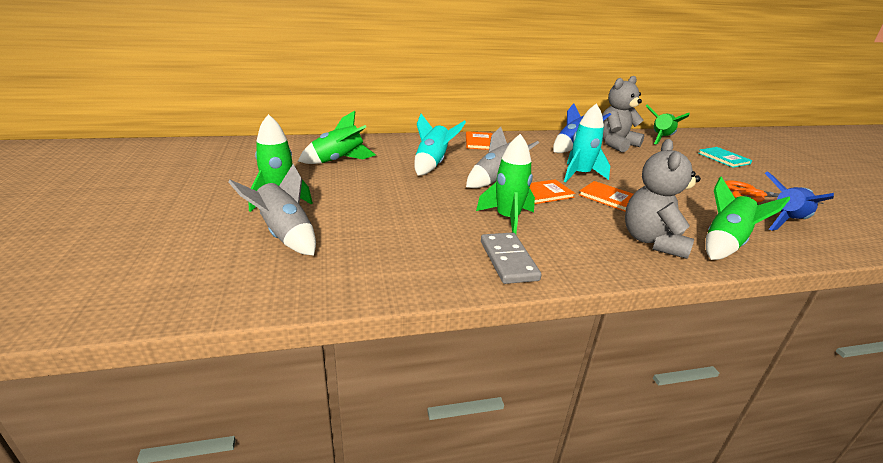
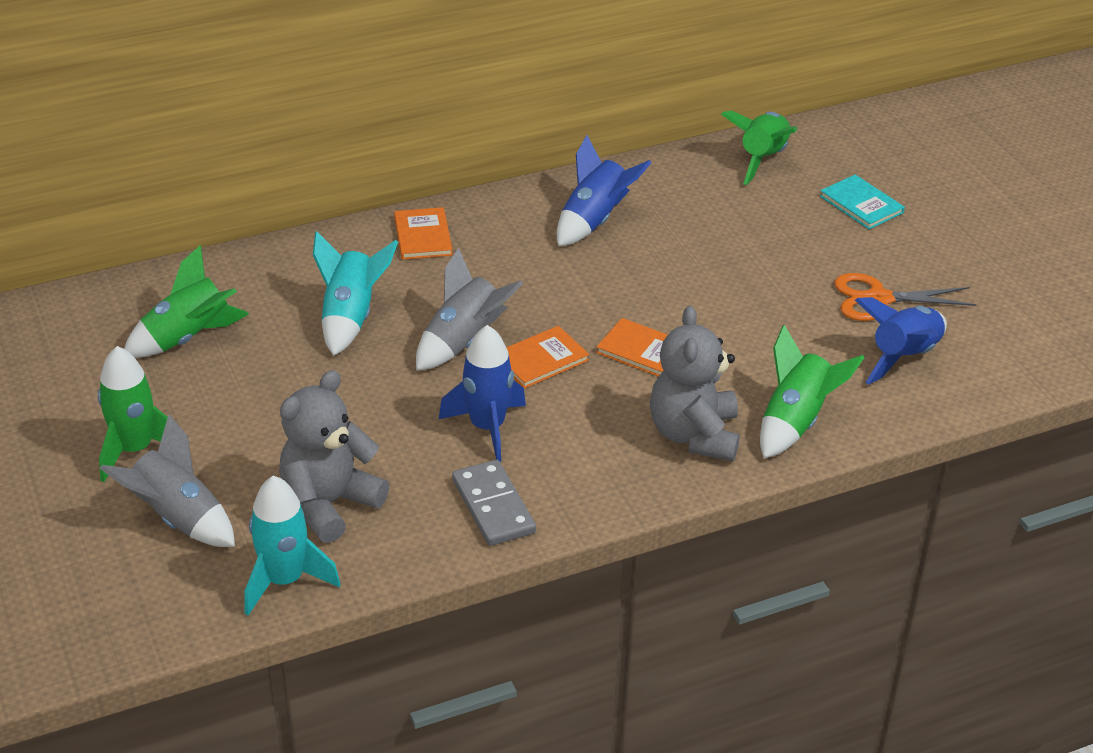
camera: 10 degrees left, 10 degrees up
(507, 219) = (487, 427): green rocket -> blue rocket
(580, 175) = (602, 300): turquoise rocket -> turquoise rocket (285, 581)
(615, 144) = (674, 195): grey teddy bear -> grey teddy bear (329, 504)

